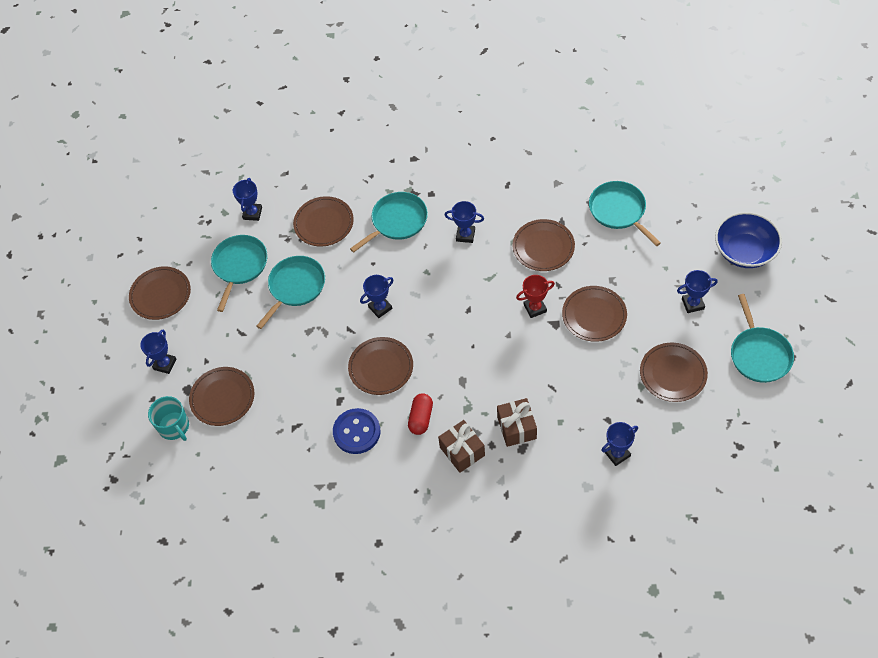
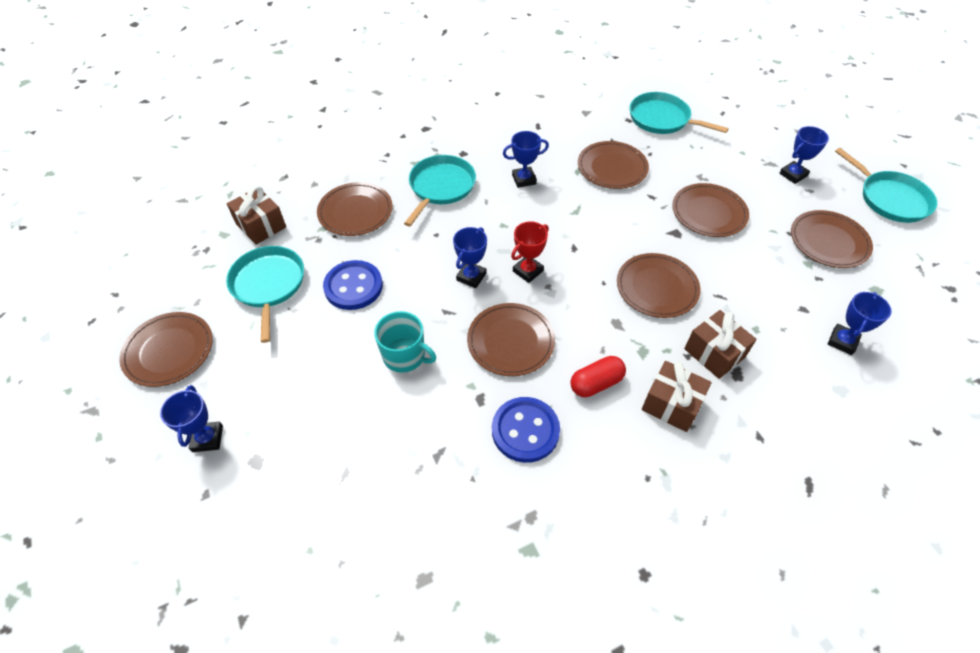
camera: 30 degrees left, 5 degrees down
(174, 427) = (255, 523): turquoise mug -> turquoise mug (405, 356)
(222, 398) = (314, 454): brown plate -> brown plate (657, 288)
(252, 213) = (261, 225): blue trophy -> brown gift
(295, 287) = (353, 286): turquoise pan -> blue button
(421, 418) = (596, 383): red capsule -> red capsule turned 75 degrees clockwise
(535, 308) = (644, 224): red trophy -> red trophy (528, 271)
(744, 251) = (800, 120): blue bowl -> none

